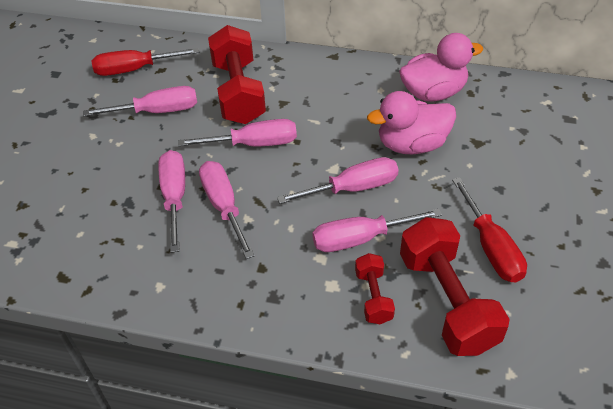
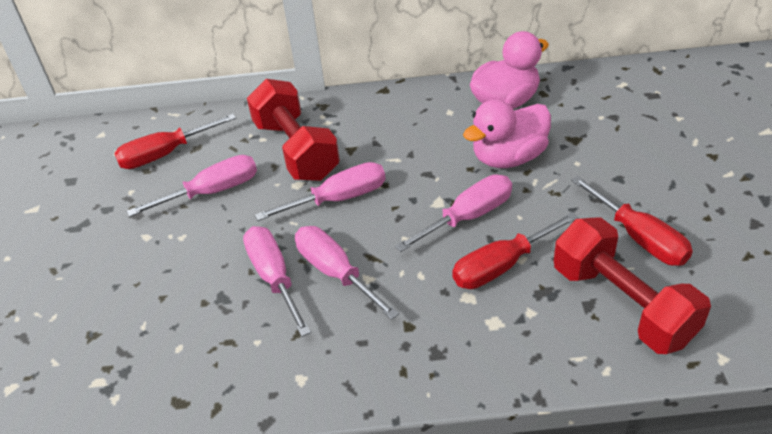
camera: 15 degrees left, 5 degrees down
(360, 239) = (501, 266): pink screwdriver -> red screwdriver
(373, 296) = (544, 321): red dumbbell -> none

